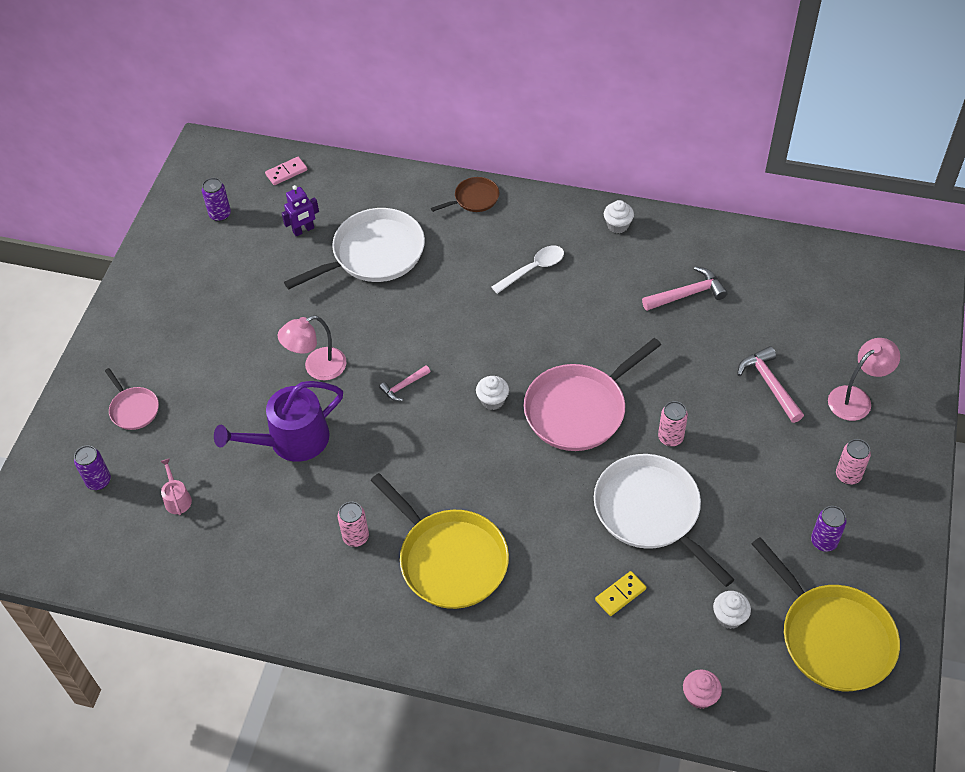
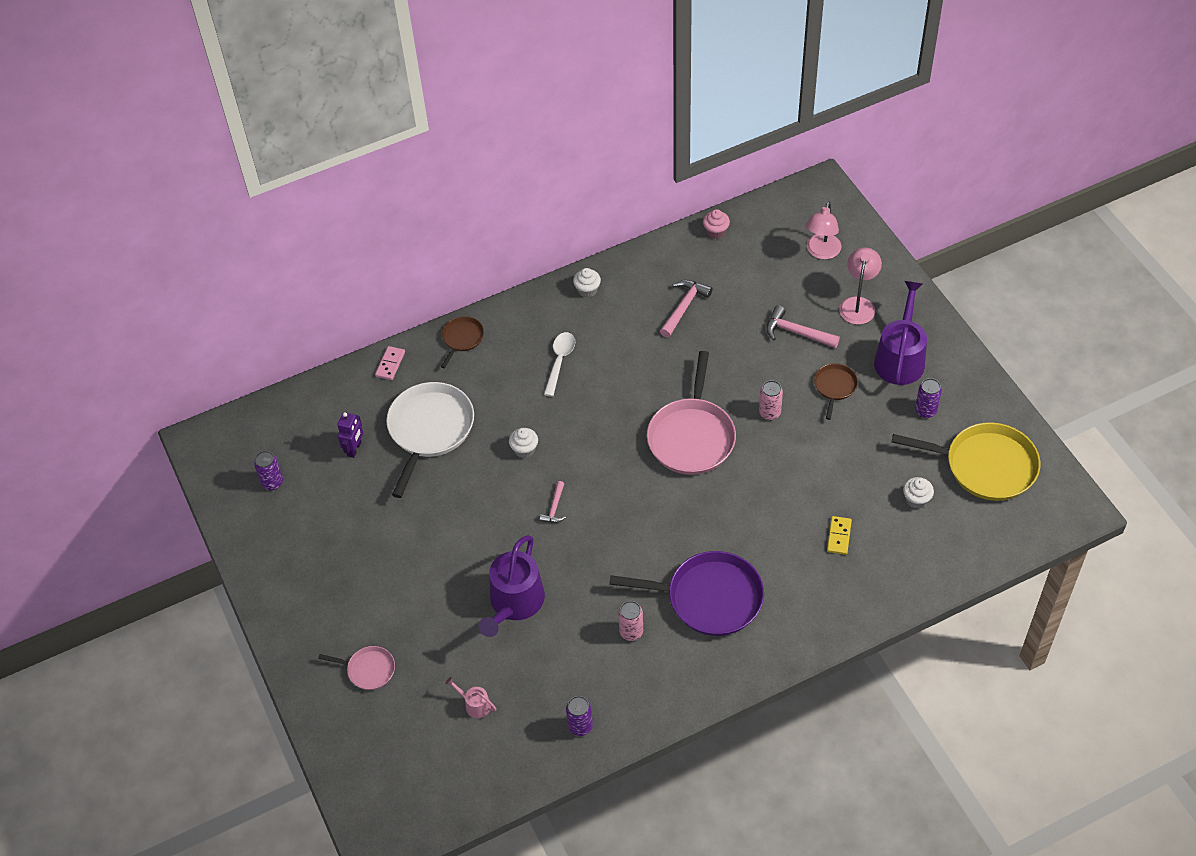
camera: 40 degrees left, 0 degrees up
(99, 481) = (400, 738): purple can -> purple can (580, 726)
(286, 172) = (291, 415): pink domino -> pink domino (390, 364)
(317, 368) = (477, 540): pink lamp -> pink lamp (821, 252)
(450, 559) = (709, 598): yellow pan -> purple pan
(492, 400) = (627, 473): white cupcake -> white cupcake (524, 449)
(650, 512) = (805, 470): white pan -> none
(700, 696) = (946, 561): pink cupcake -> pink cupcake (715, 232)
(756, 457) = (835, 387): none -> brown pan
(848, 475) = (900, 358): pink can -> purple watering can

